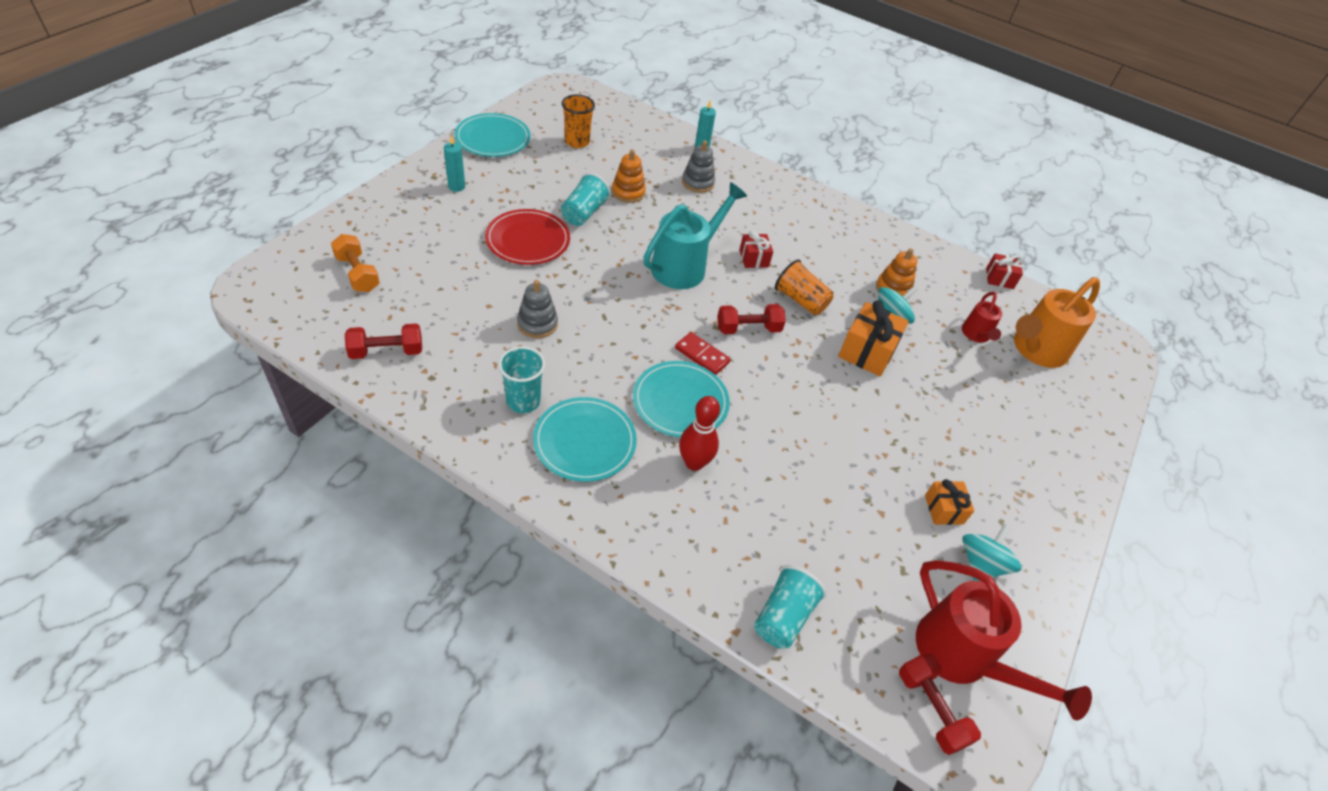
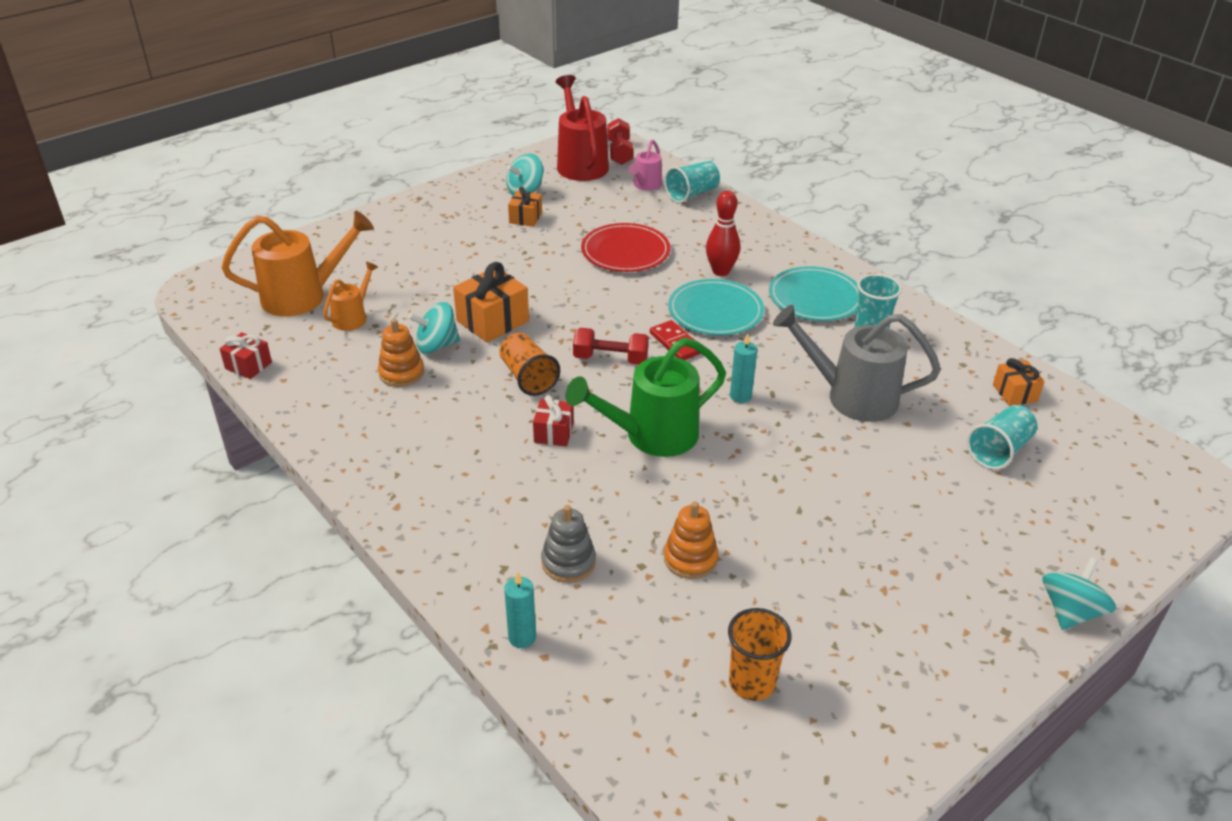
camera: 155 degrees left, 10 degrees down
(358, 273) = (1075, 483): orange dumbbell -> none
(386, 351) = (1014, 393): red dumbbell -> orange gift
(390, 190) = (1070, 611): none -> turquoise spinning top
(456, 187) = (965, 606): turquoise candle -> turquoise candle (740, 396)
(493, 138) = (910, 712): turquoise plate -> none
(528, 240) = (856, 499): red plate -> red plate (625, 251)
(537, 324) = (851, 396): grey stacking toy -> grey watering can
(584, 213) = (769, 531): turquoise cup -> turquoise cup (999, 450)
(685, 266) = (651, 436): turquoise watering can -> green watering can
(851, 622) = (645, 185): none -> pink watering can
(976, 335) = (353, 317): red watering can -> orange watering can

